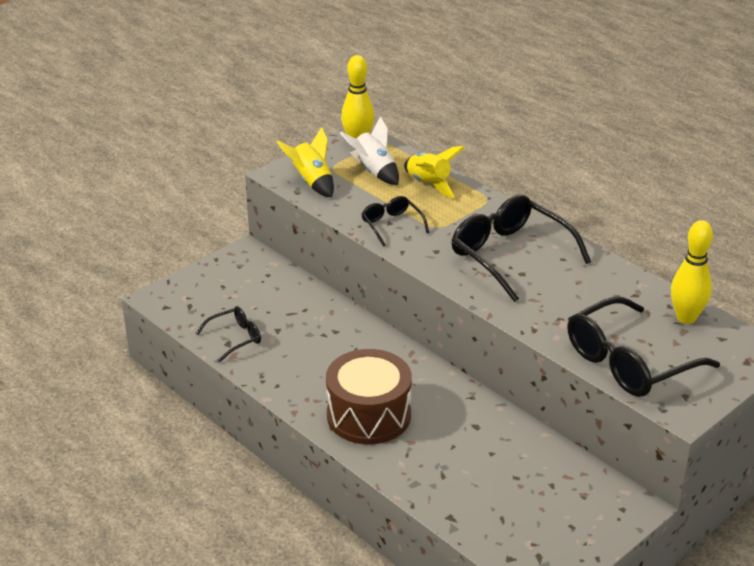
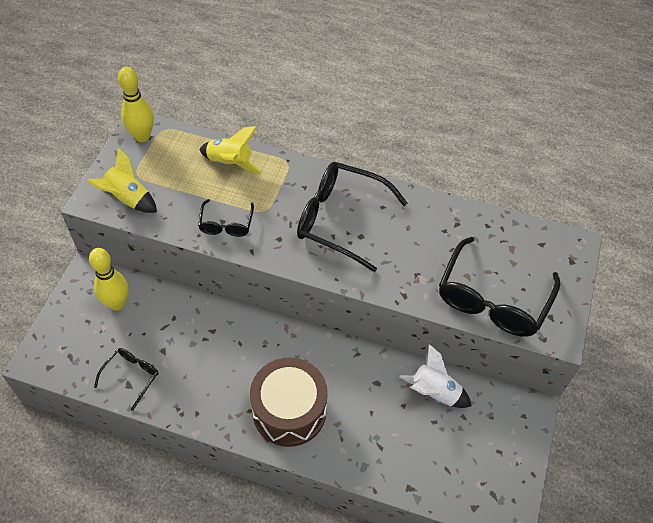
camera: 30 degrees left, 20 degrees up
(374, 171) = (175, 165): white rocket -> white rocket (434, 392)
(392, 225) = (226, 224): black glasses -> black glasses turned 120 degrees counterclockwise
(686, 318) = (506, 233): yellow bowling pin -> yellow bowling pin (117, 303)

